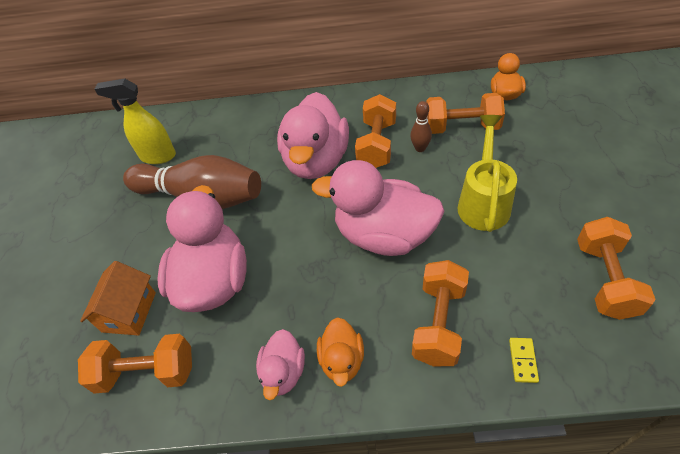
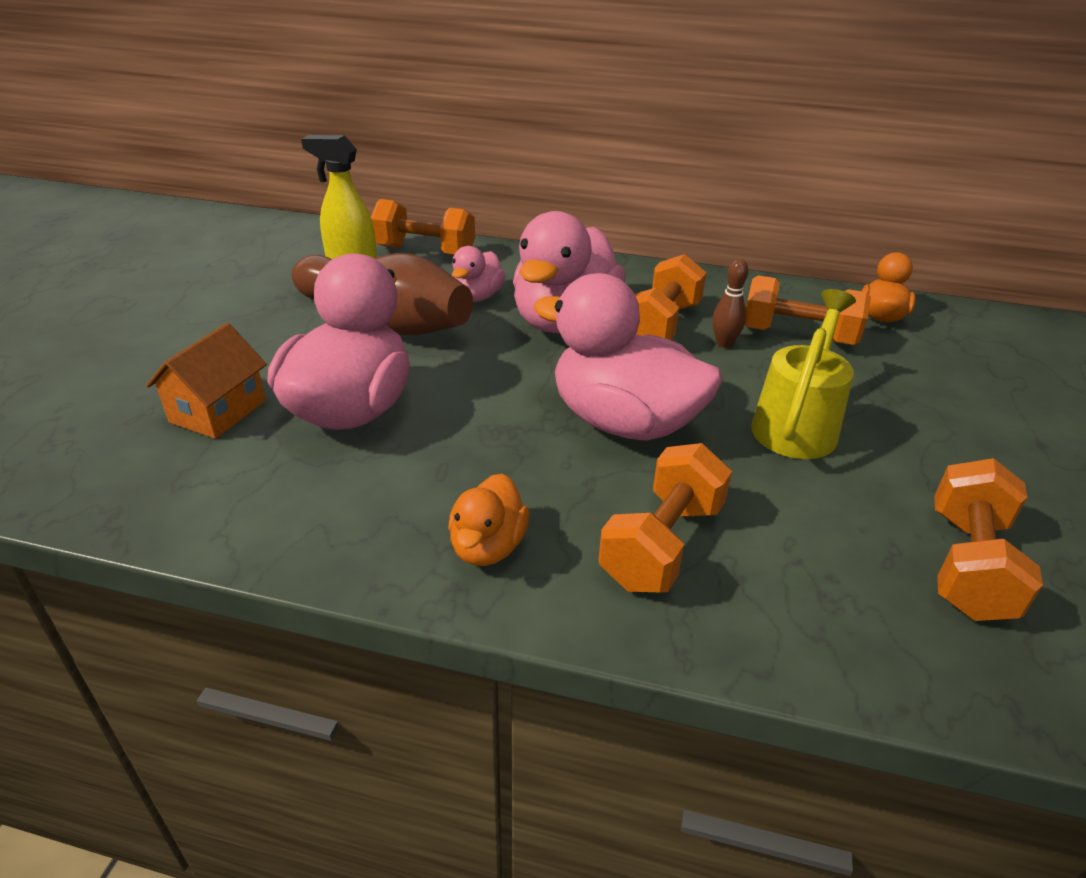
camera: 10 degrees right, 15 degrees down
(147, 372) = (200, 481): orange dumbbell -> orange dumbbell (425, 251)
(283, 372) = (392, 536): pink duck -> pink duck (477, 297)
(523, 360) = (782, 629): yellow domino -> none

